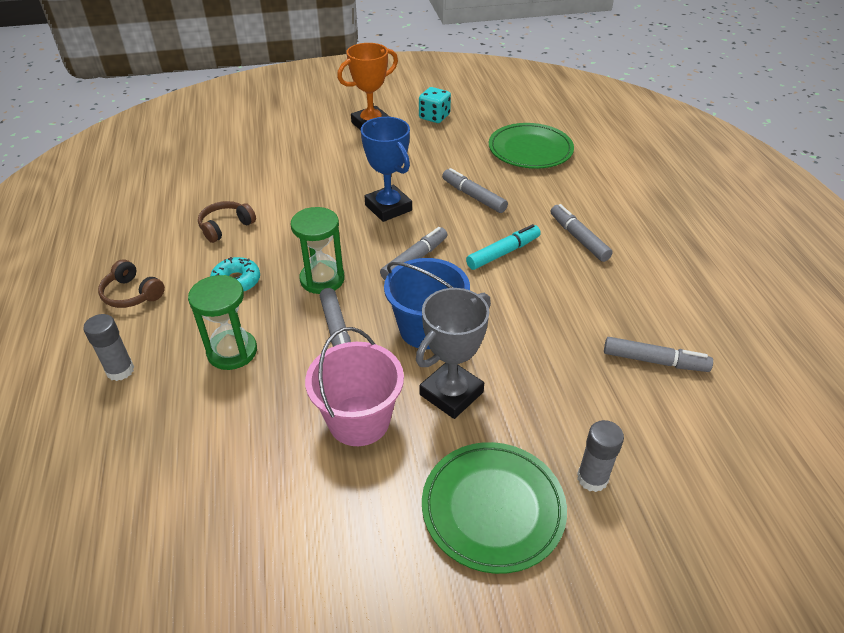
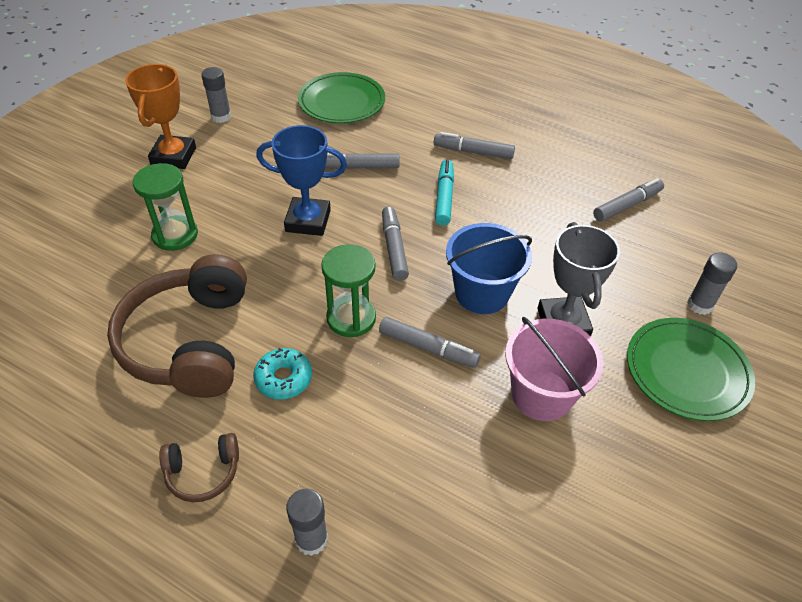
camera: 50 degrees left, 5 degrees up
(226, 227) = (190, 341): brown headphones -> brown headphones, size x2.19
(232, 351) = (377, 434): green hourglass -> green hourglass (175, 235)
(434, 117) = (221, 117): turquoise dice -> grey glue stick

